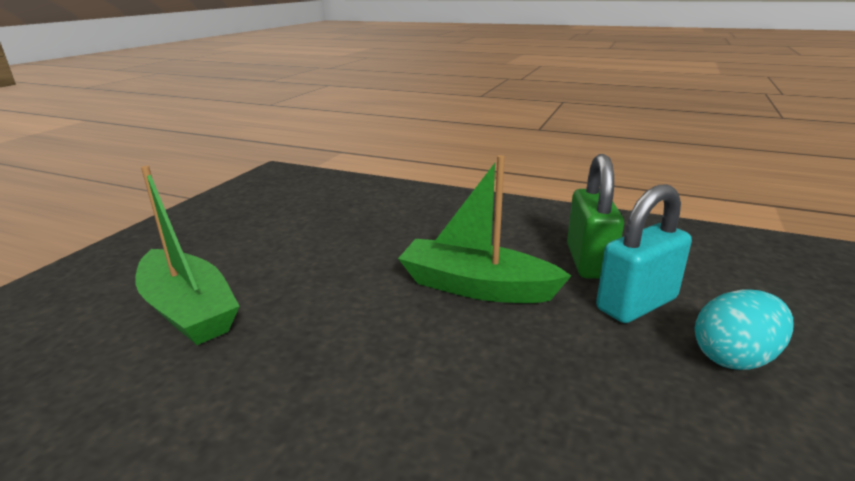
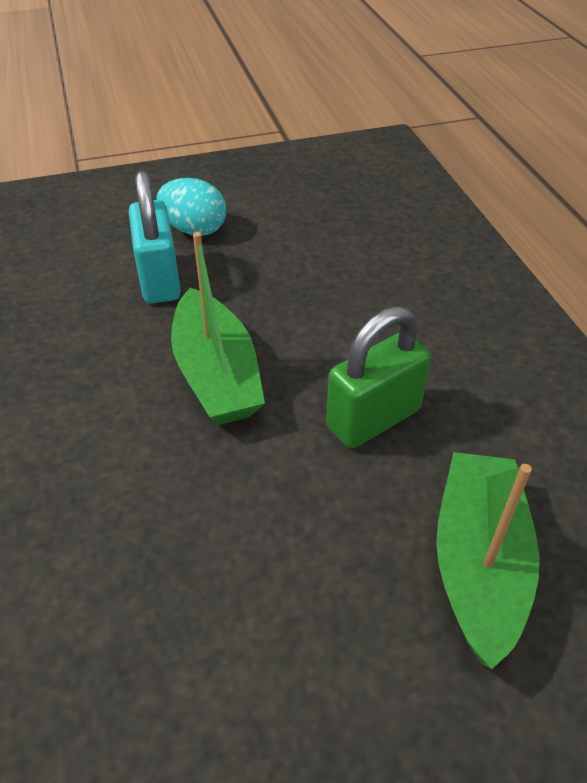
camera: 130 degrees left, 20 degrees up
(589, 261) = (99, 325): green padlock -> green padlock (373, 418)
(636, 304) = (159, 280): turquoise padlock -> turquoise padlock turned 60 degrees clockwise

